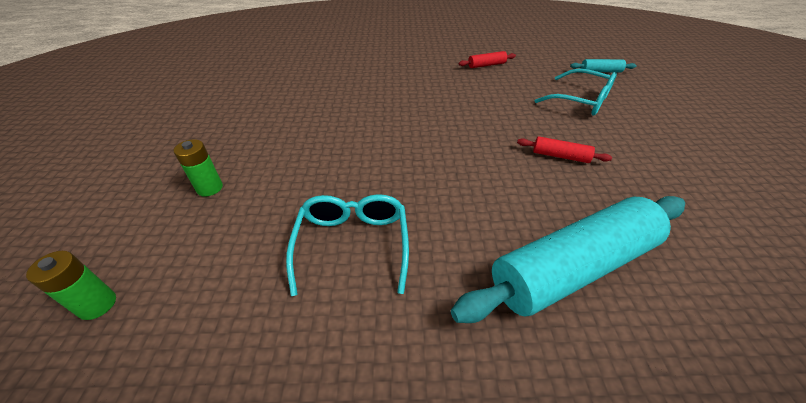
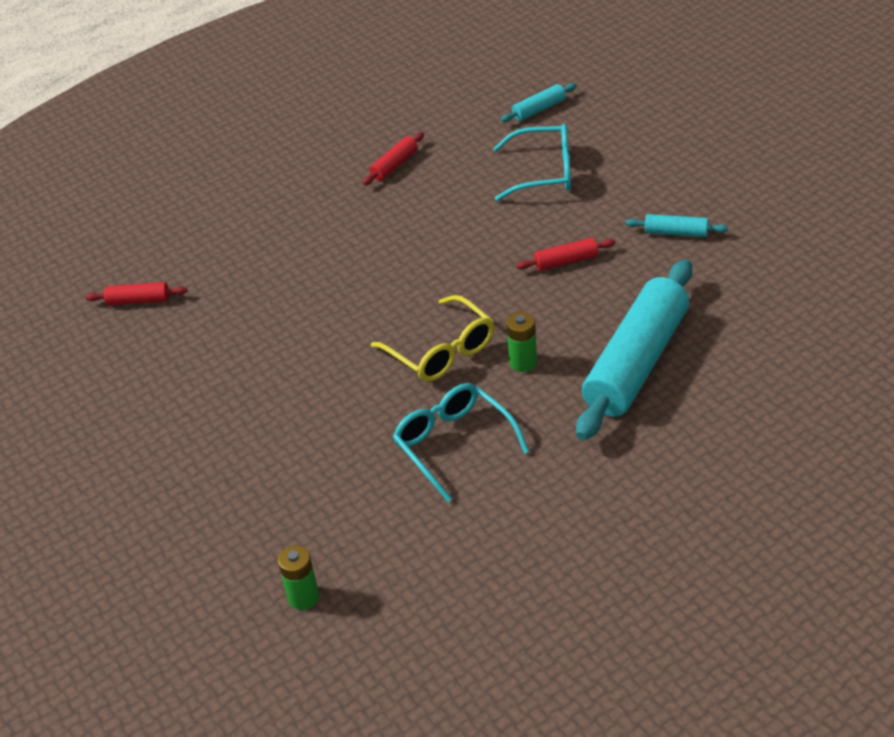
camera: 30 degrees left, 0 degrees up
(210, 188) = (260, 480): green battery -> green battery (523, 362)
(292, 68) = (138, 300): none -> red rolling pin
(415, 170) = (442, 351): none -> yellow glasses
(673, 177) = (676, 232): none -> turquoise rolling pin

